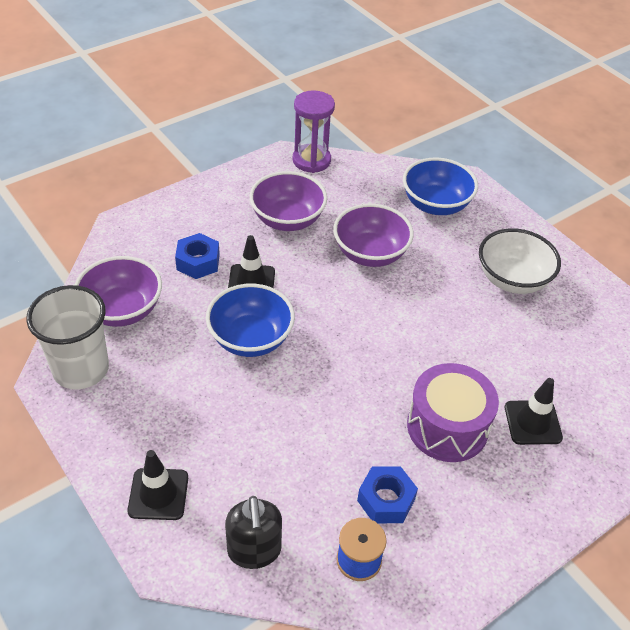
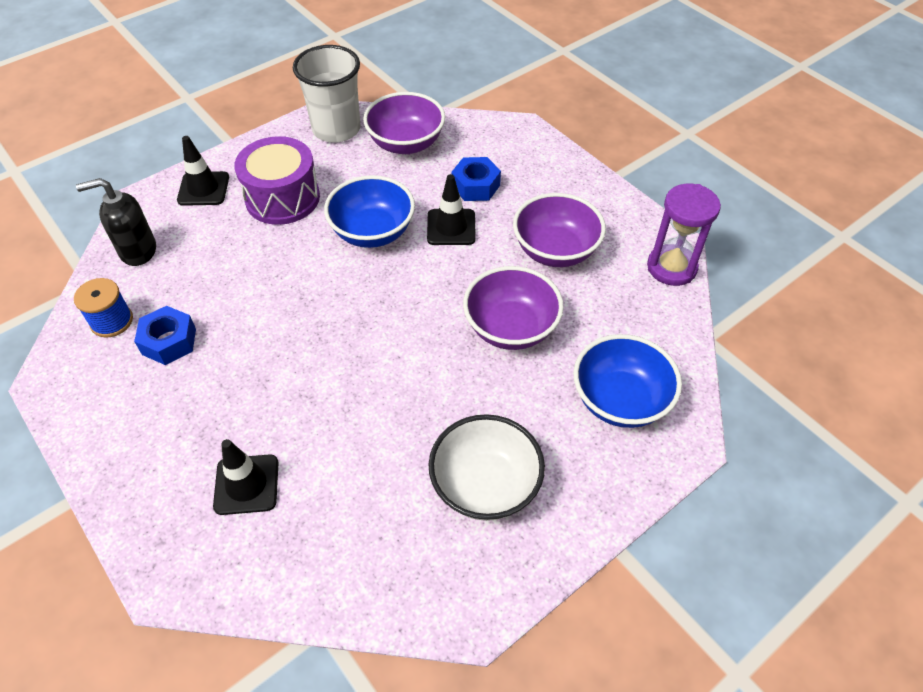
camera: 90 degrees right, 5 degrees up
(447, 427) = (249, 397): purple drum -> purple drum (282, 198)

